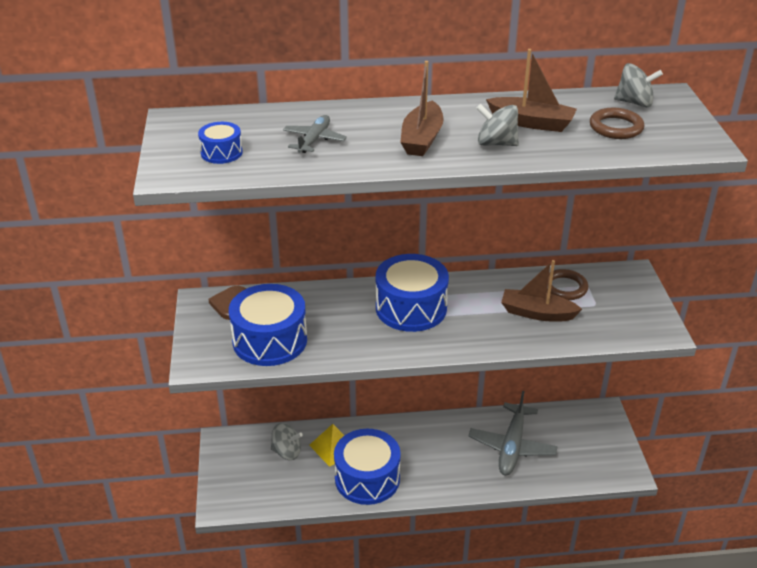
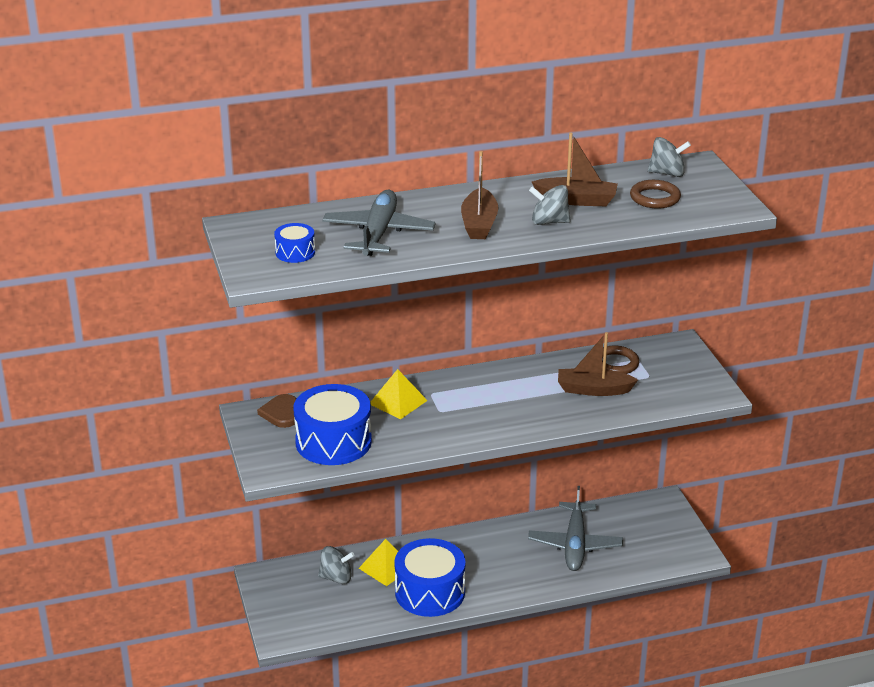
camera: 10 degrees left, 5 degrees down
(314, 140) = (378, 233): grey plane -> grey plane, size x1.79
(344, 305) = (398, 402): none -> yellow pyramid
(411, 308) = (467, 398): blue drum -> none

